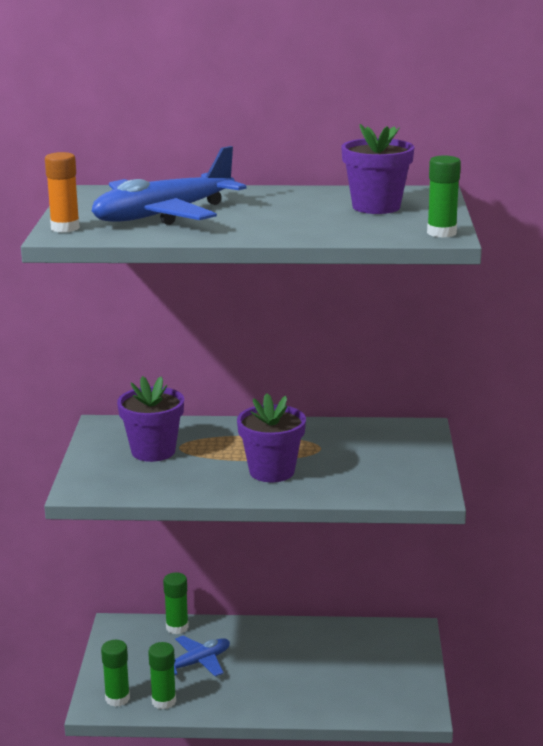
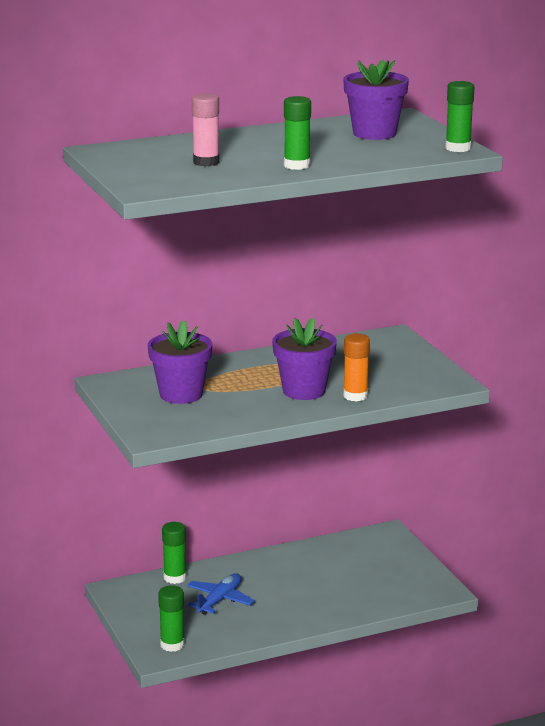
camera: 25 degrees left, 0 degrees up
(65, 228) = (138, 184): orange glue stick -> orange glue stick (355, 396)
(163, 215) = (206, 162): blue plane -> pink glue stick
(163, 701) = (216, 636): green glue stick -> green glue stick (297, 165)

